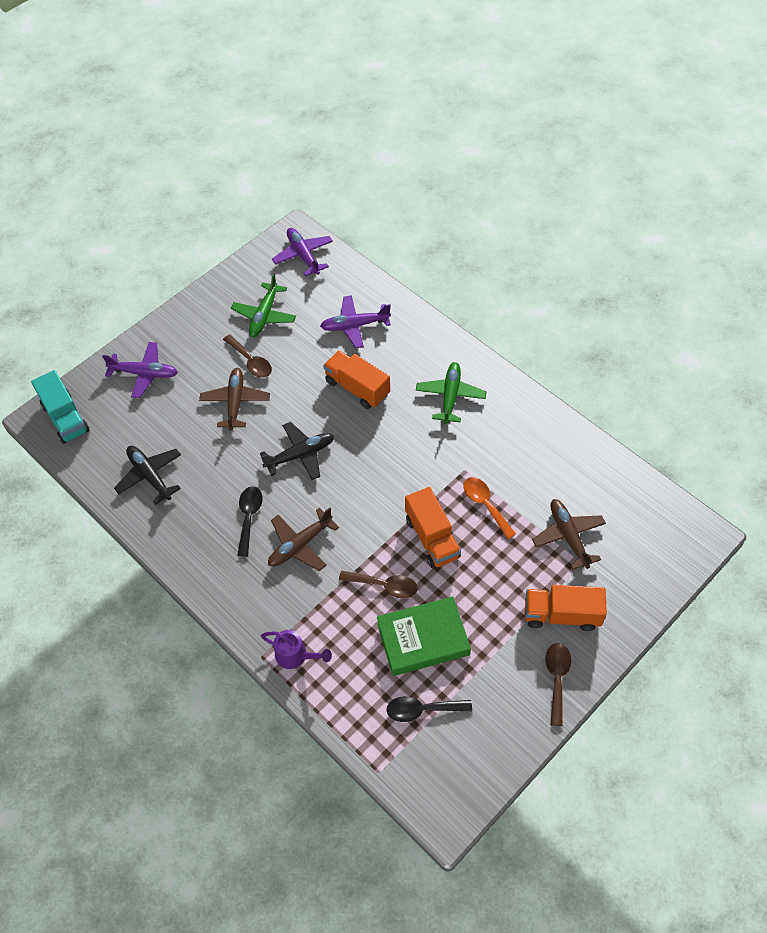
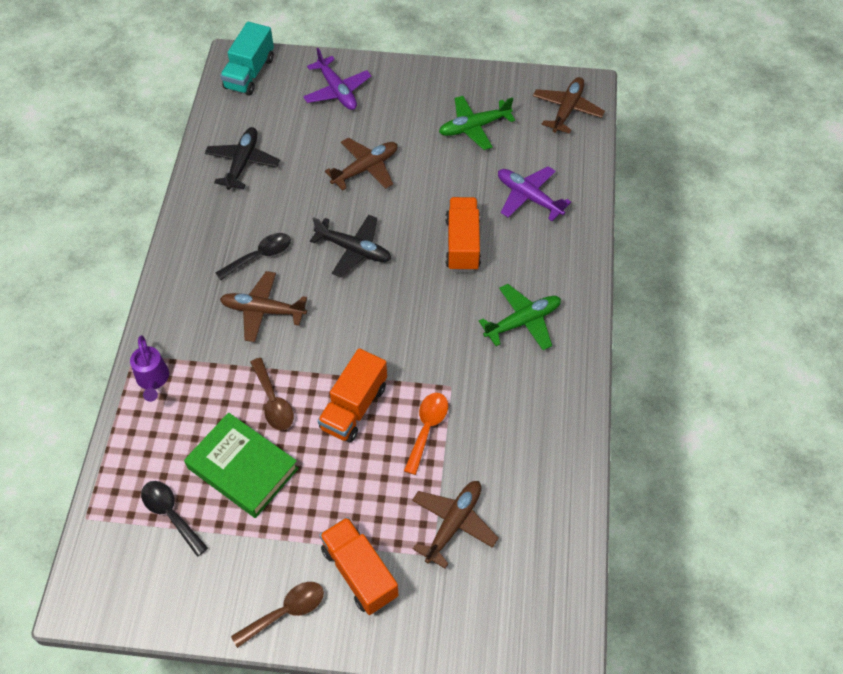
camera: 50 degrees right, 0 degrees up
(251, 361) = (417, 151): brown spoon -> none
(303, 255) = (567, 109): purple plane -> brown plane

